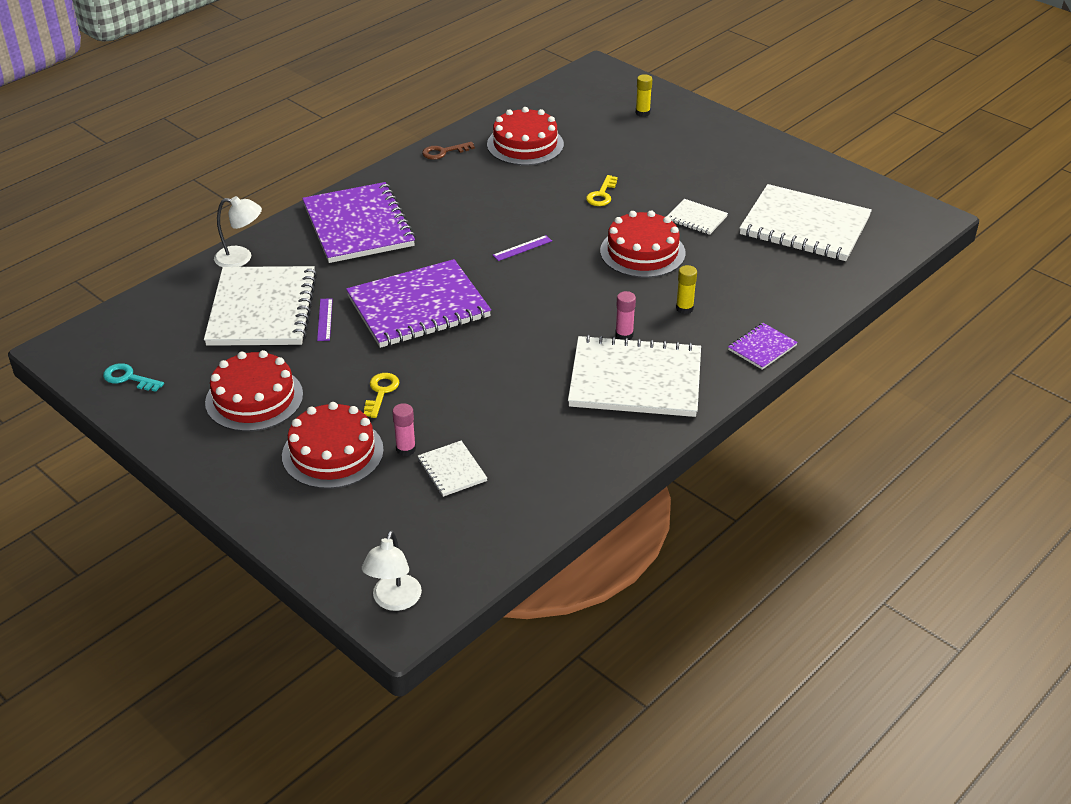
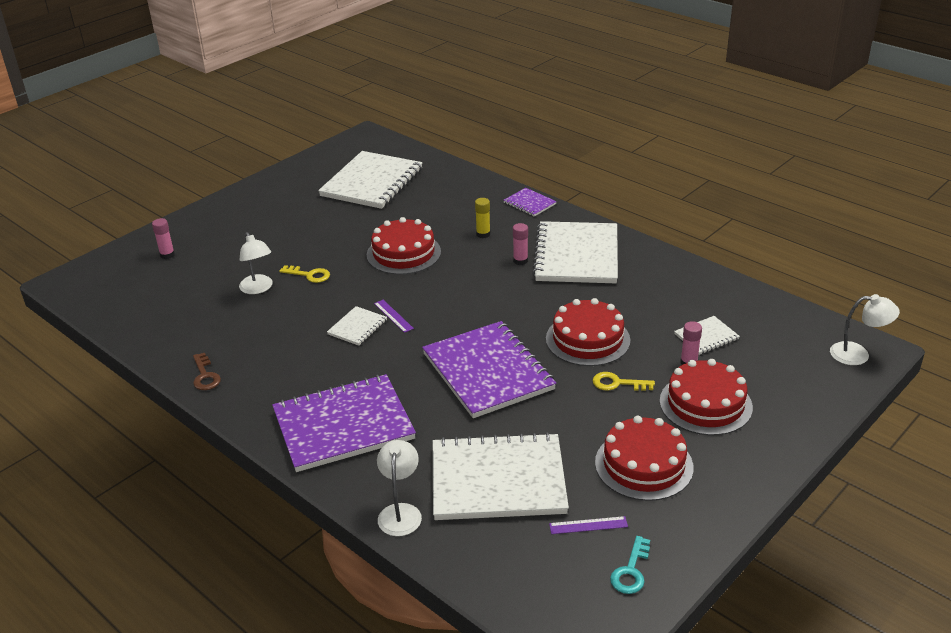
camera: 90 degrees left, 5 degrees down
(324, 319) = (512, 431): purple ruler -> purple ruler (588, 525)
(525, 144) = (206, 322): red cake -> red cake (587, 339)
(579, 167) = (258, 288): none -> white lamp
(642, 113) = (167, 255): yellow glue stick -> pink glue stick
(696, 218) = (355, 228): white notebook -> white notebook (357, 327)

